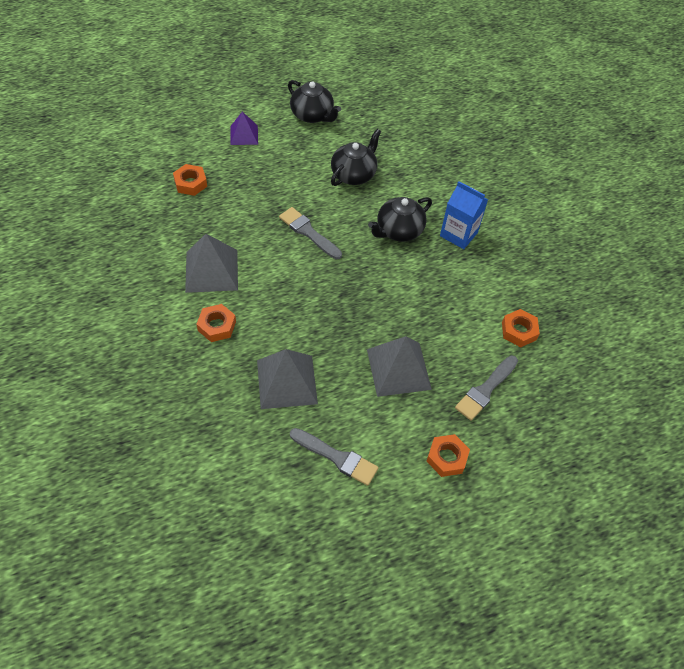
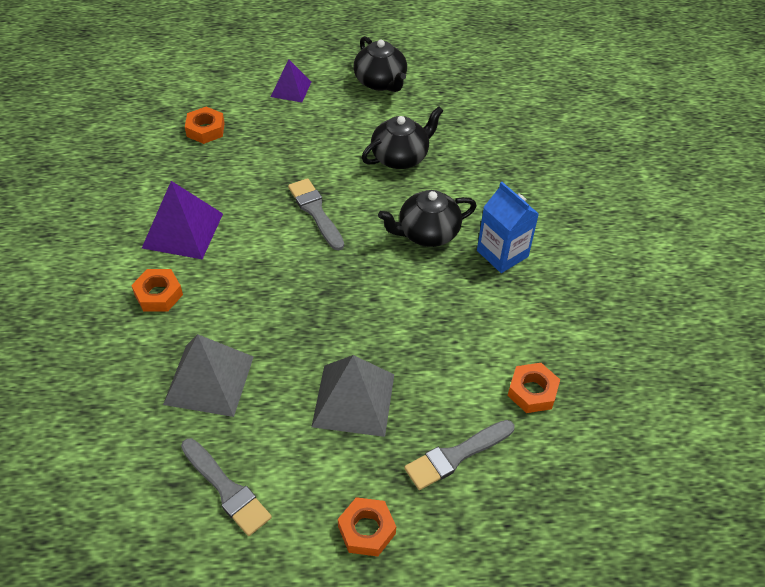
camera: 20 degrees right, 5 degrees down
(211, 270) = (183, 230): grey pyramid -> purple pyramid

